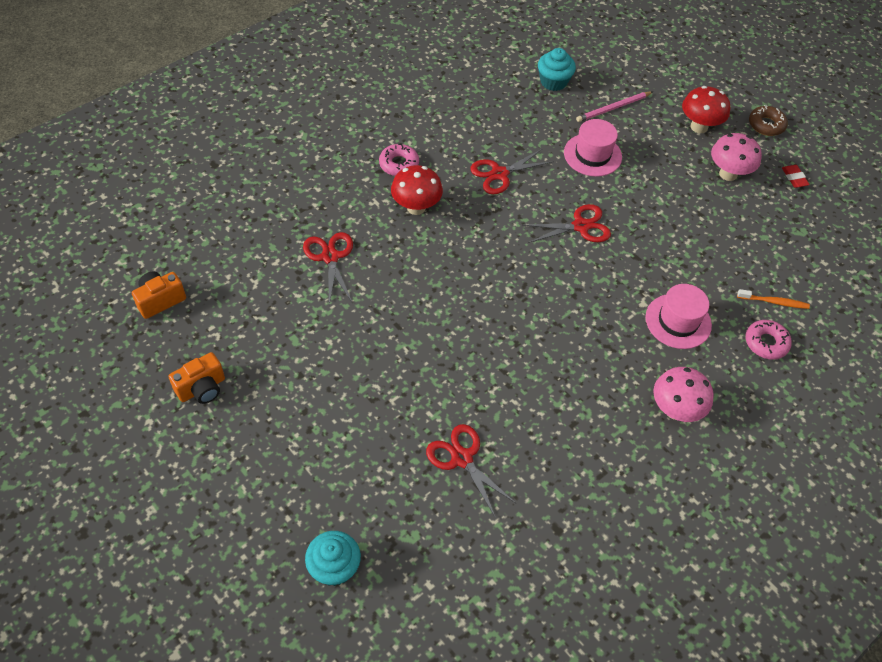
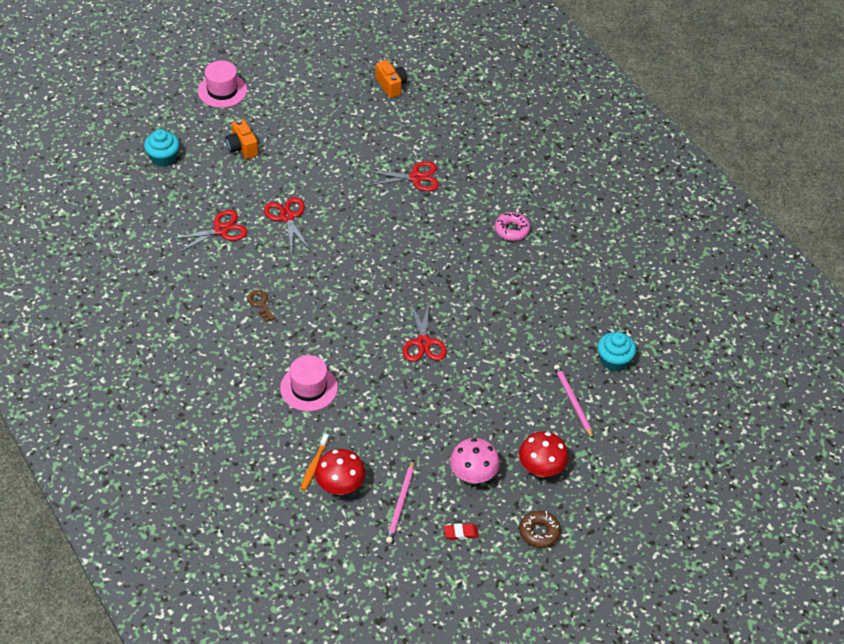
camera: 100 degrees right, 5 degrees down
(202, 388) = (311, 104): orange camera -> orange camera (242, 147)
(416, 207) = (460, 235): red mushroom -> red mushroom (340, 487)
(499, 174) = (493, 297): red scissors -> red scissors (287, 217)
(573, 390) = (260, 304): none -> brown key
(592, 155) = (510, 370): pink hat -> pink hat (222, 90)
(675, 410) = (226, 363): pink mushroom -> none
(766, 343) = (273, 445): pink donut -> none
(784, 225) = (400, 503): none -> pink pencil

